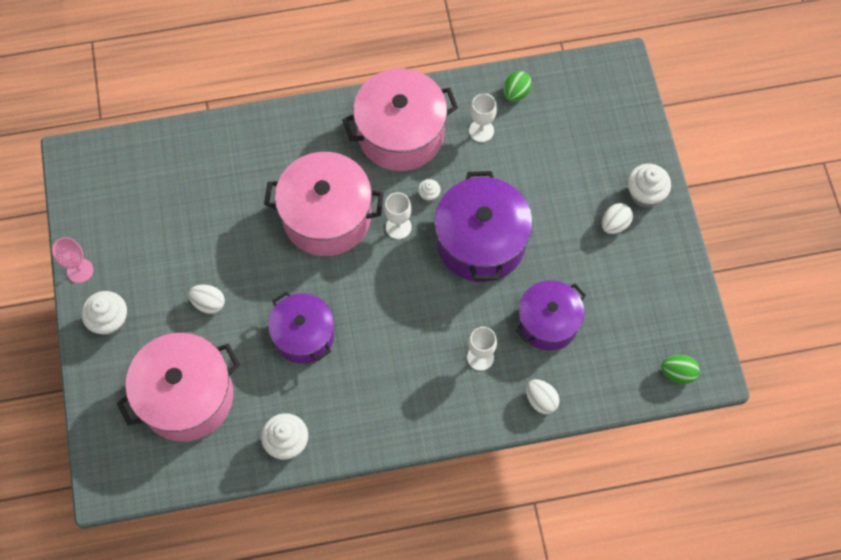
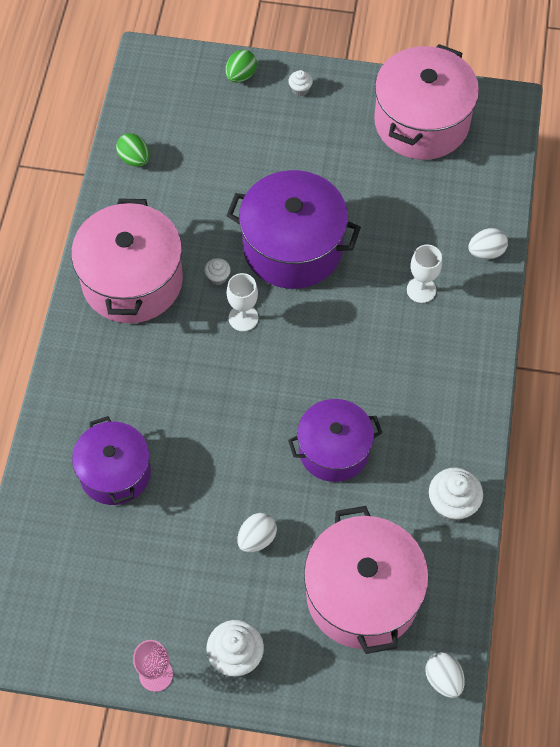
camera: 70 degrees left, 5 degrees down
(327, 216) = (200, 384): pink pot -> pink pot (421, 122)
(481, 131) = (164, 204): white goblet -> none
(548, 322) = (405, 218): purple pot -> purple pot (115, 472)
(614, 224) = (322, 125): white egg -> white egg (443, 679)
(645, 194) = (300, 89): white cupcake -> white cupcake, size x0.53
(678, 373) = (497, 129): green egg -> green egg (241, 75)

